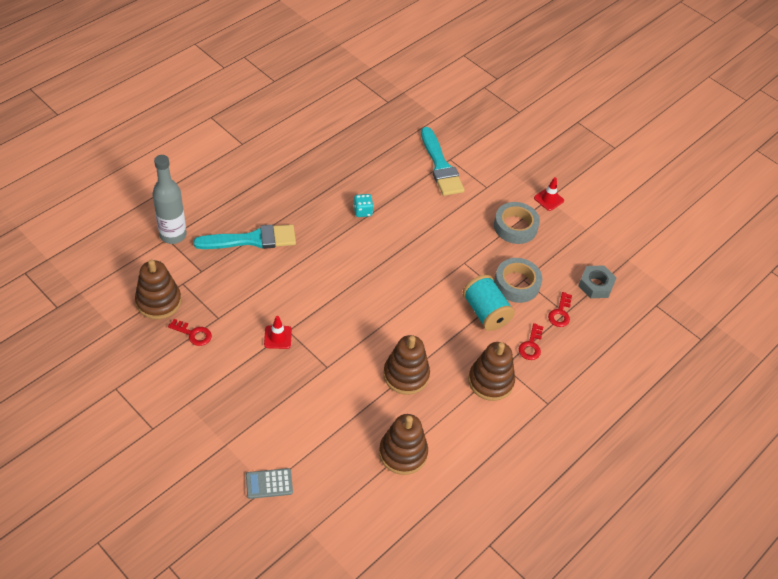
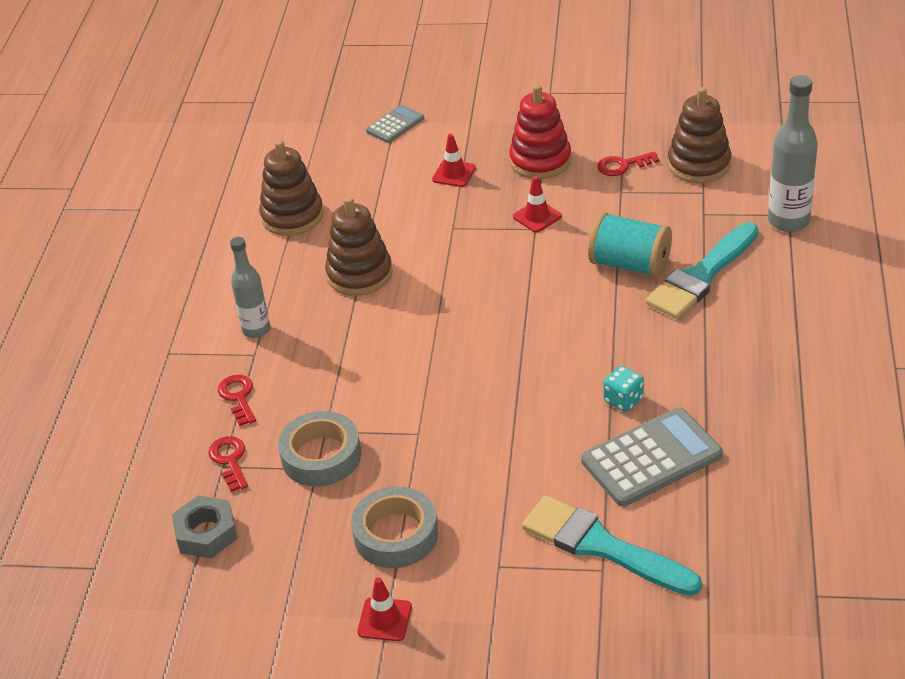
camera: 150 degrees right, 10 degrees down
(228, 375) = (540, 161): none -> red stacking toy
(283, 407) = (454, 174): none -> red traffic cone
(382, 181) = (651, 458): none -> grey calculator
(485, 312) = (330, 394): turquoise spool -> turquoise spool (629, 264)
(490, 381) = (256, 330): brown stacking toy -> grey bottle

